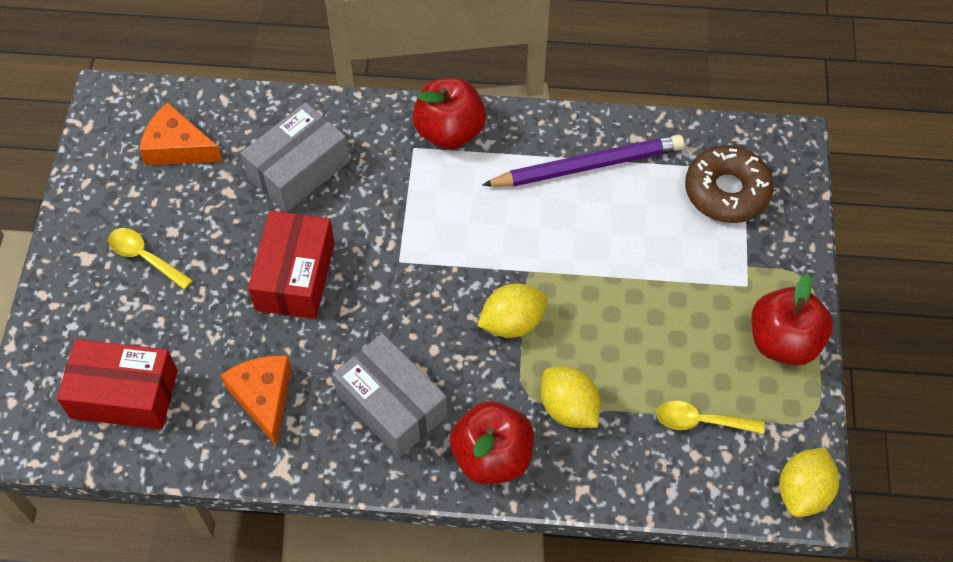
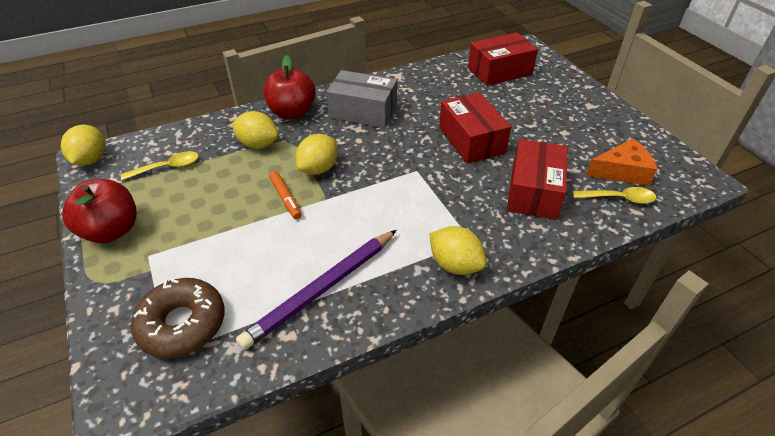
camera: 150 degrees right, 15 degrees down
(145, 257) = (562, 116): yellow spoon -> yellow spoon (618, 198)
(264, 398) = (432, 92): orange cheese -> none
(298, 170) = (533, 191): grey box -> red box
(449, 132) = (455, 264): red apple -> yellow lemon
(573, 294) = (285, 198): none -> orange marker

